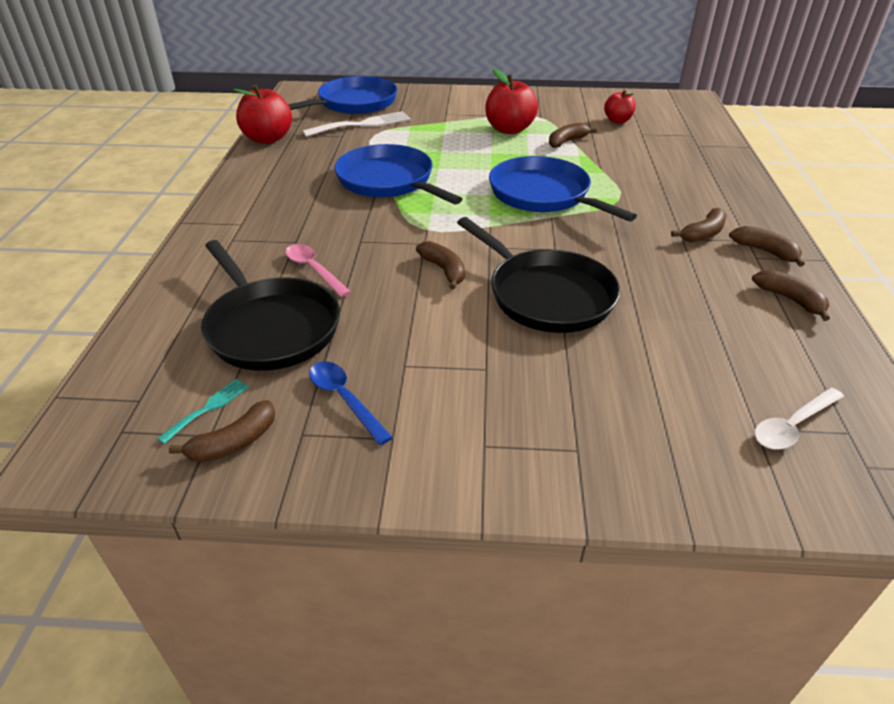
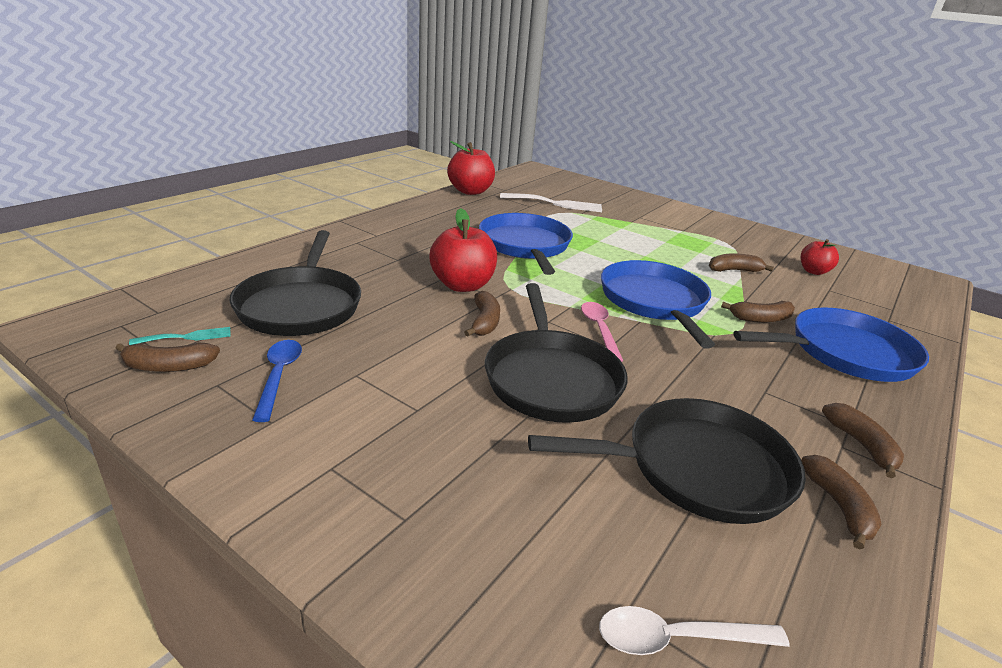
camera: 30 degrees right, 10 degrees down
(314, 270) = (384, 281): pink spoon -> pink spoon (599, 330)
(354, 103) = (569, 188): blue pan -> blue pan (845, 353)
(509, 129) = (685, 244): red apple -> red apple (462, 285)
(700, 315) = (698, 468): none -> black pan
(703, 234) = (797, 397): brown banana -> brown banana (760, 319)

